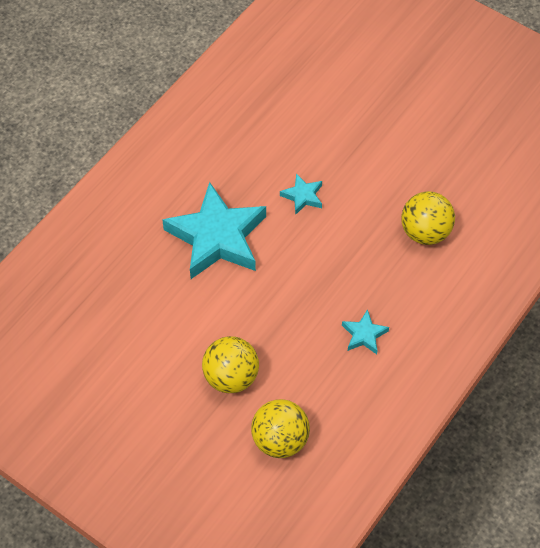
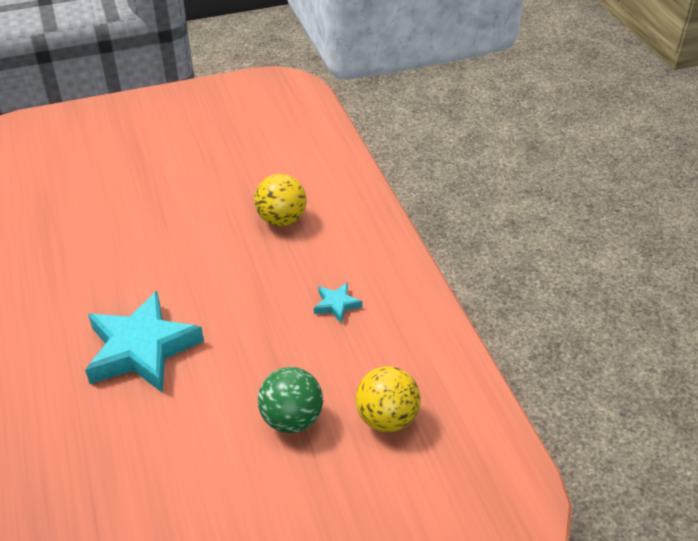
camera: 55 degrees left, 15 degrees down
(231, 377) = (291, 419): yellow ball -> green ball
(303, 196) = (168, 271): turquoise star -> none

